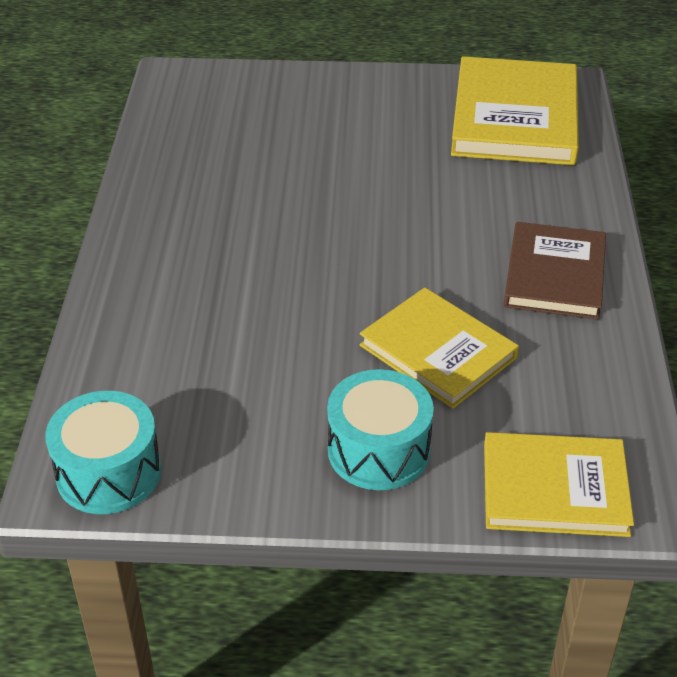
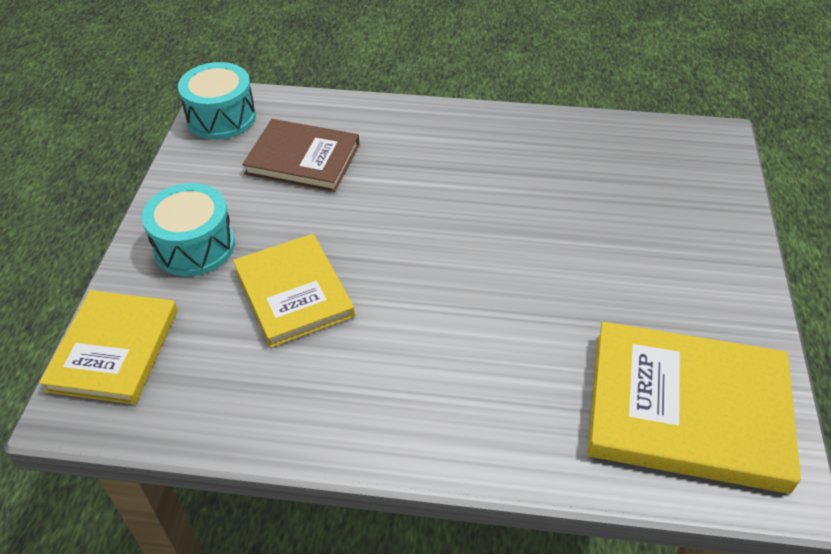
camera: 95 degrees right, 5 degrees up
(438, 351) = (294, 293): yellow book -> yellow book turned 75 degrees counterclockwise
(554, 275) = (385, 398): brown book -> brown book (303, 159)

